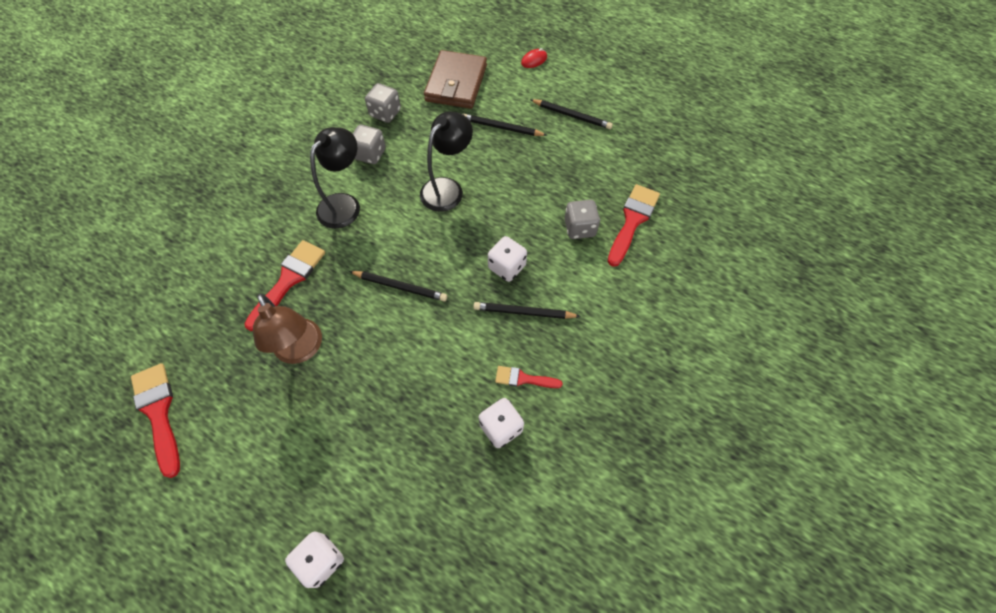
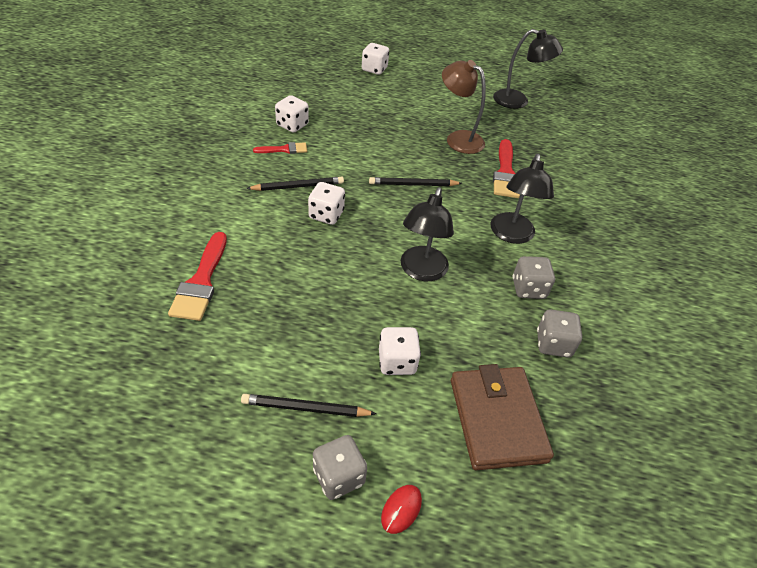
camera: 155 degrees right, 15 degrees down
(159, 412) = (518, 101): red brush -> black lamp
(501, 128) = (397, 362): black pencil -> white dice
(579, 228) = (262, 262): grey dice -> grey dice (338, 476)

